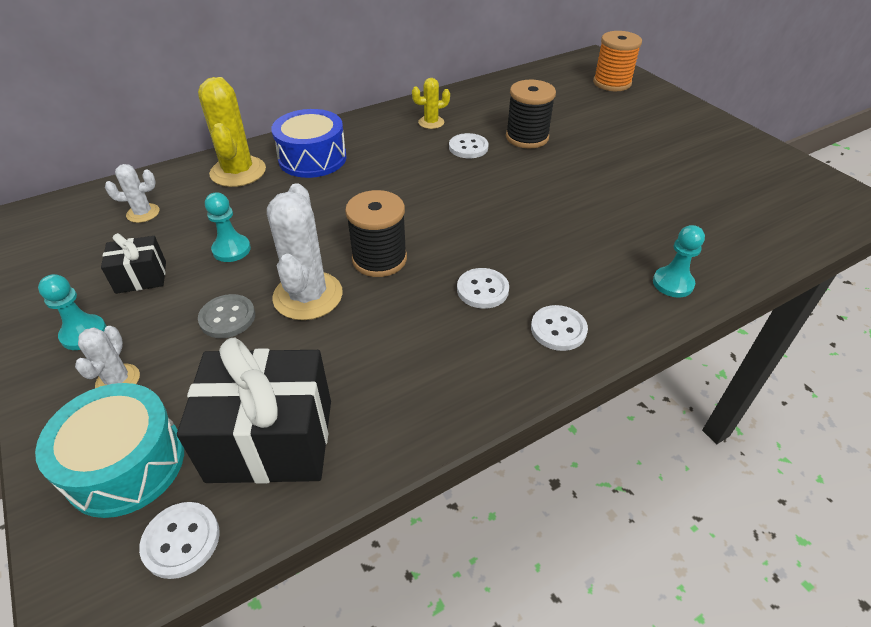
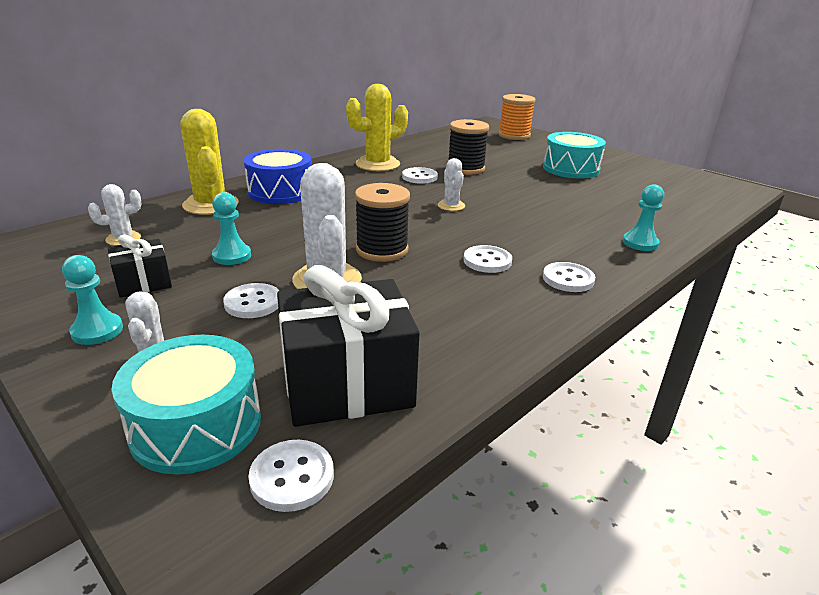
camera: 15 degrees left, 15 degrees down
(227, 318) = (253, 303): grey button -> white button
(431, 122) = (377, 164): yellow cactus -> yellow cactus, size x1.88
(482, 198) = (451, 206): none -> white cactus
(653, 148) = (571, 169): none -> turquoise drum

